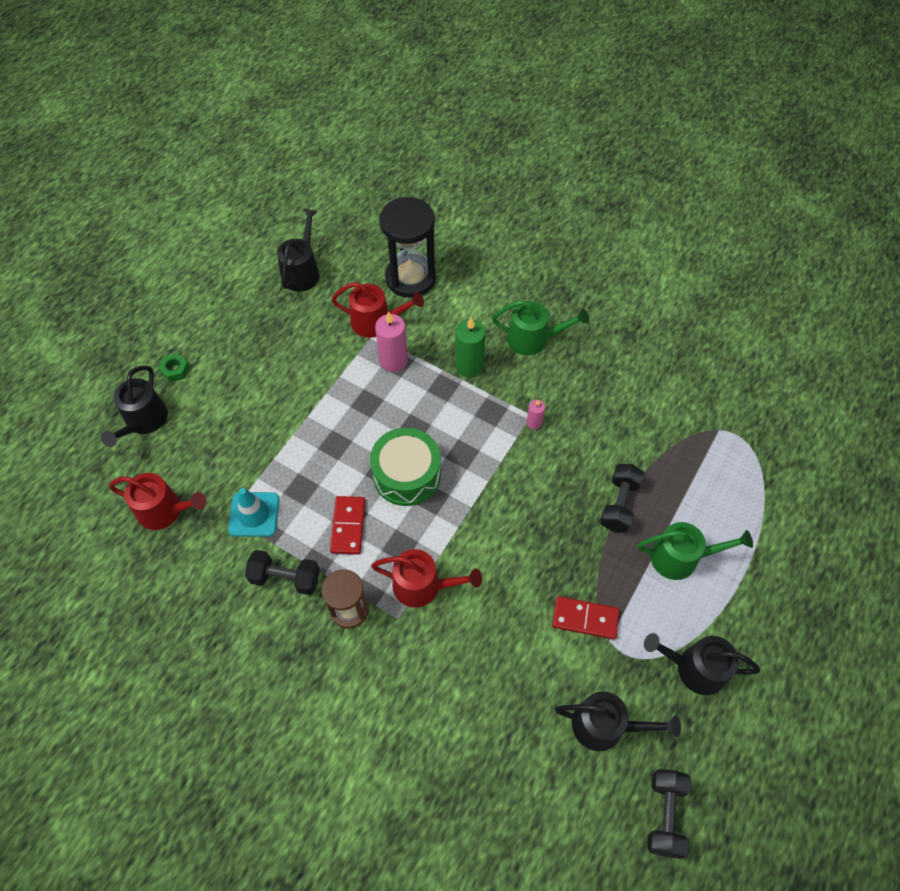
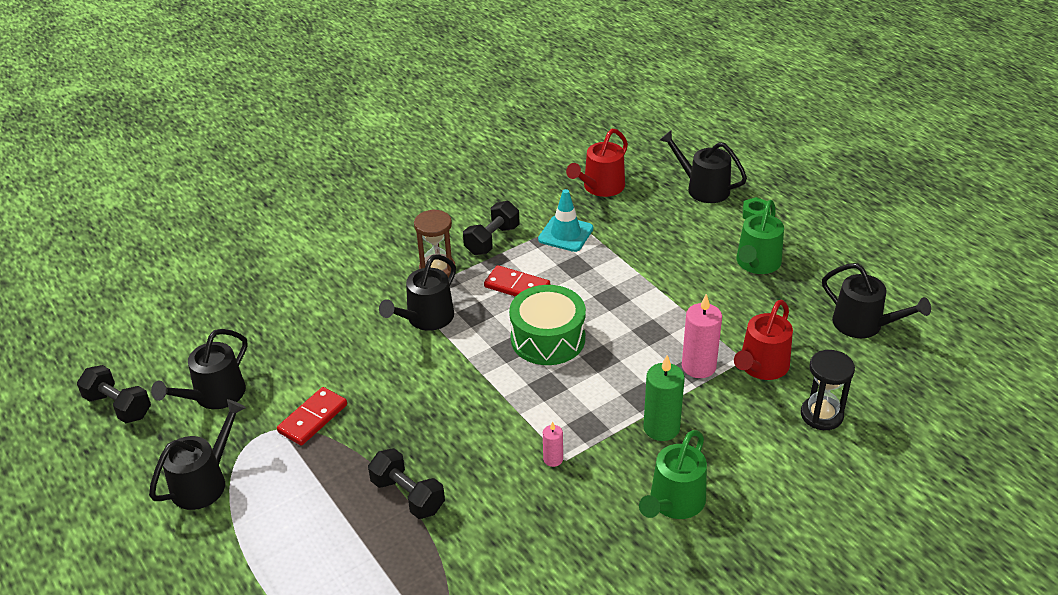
camera: 115 degrees right, 20 degrees down
(410, 278) = (821, 415): black hourglass -> black hourglass, size x0.62
(422, 586) = (426, 318): red watering can -> black watering can
(680, 558) = (313, 523): green watering can -> green watering can (757, 263)

